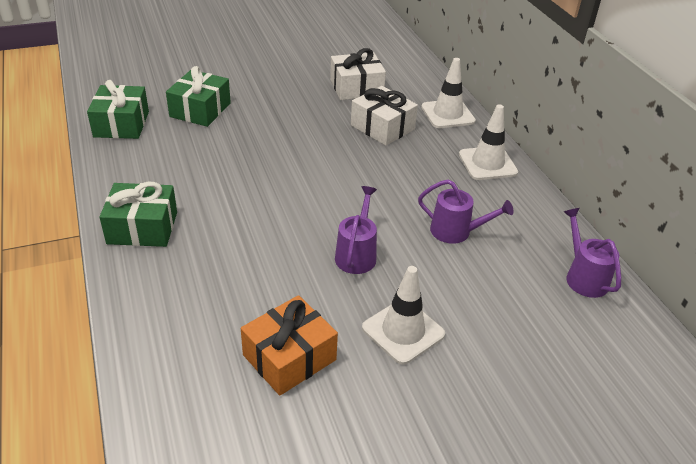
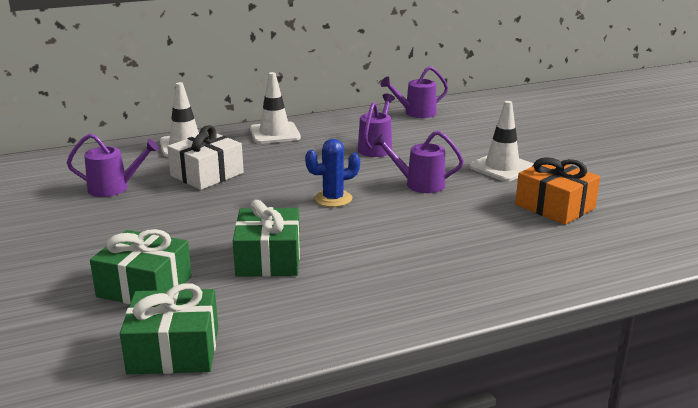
camera: 90 degrees left, 15 degrees down
(142, 228) = (415, 296): green gift -> green gift (268, 259)
(326, 195) = (333, 199): none -> blue cactus
(356, 87) = (114, 188): white gift -> purple watering can

